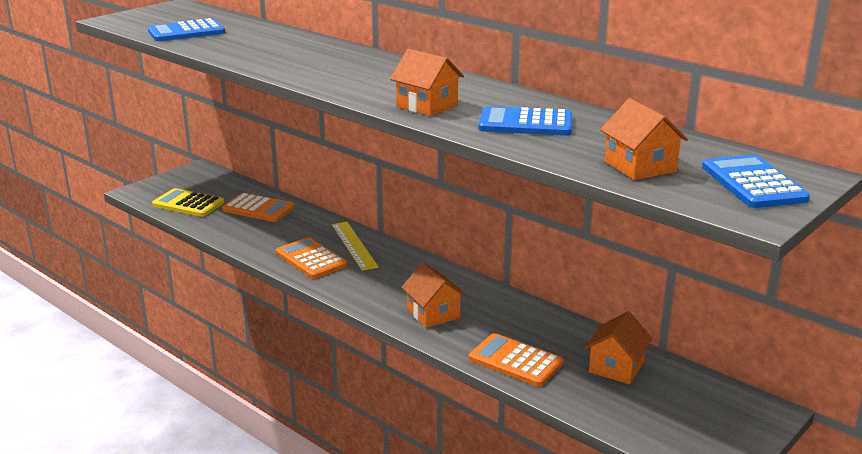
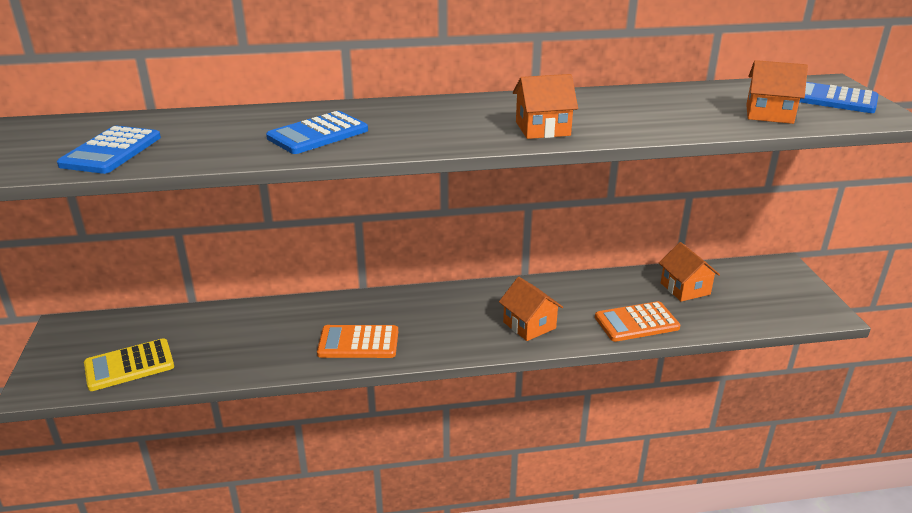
camera: 50 degrees left, 5 degrees up
(258, 209) = (215, 329): orange calculator -> none
(354, 245) = (367, 310): yellow ruler -> none
(433, 314) = (529, 325): orange house -> orange house turned 45 degrees clockwise
(525, 123) = (635, 114): blue calculator -> blue calculator (318, 134)

